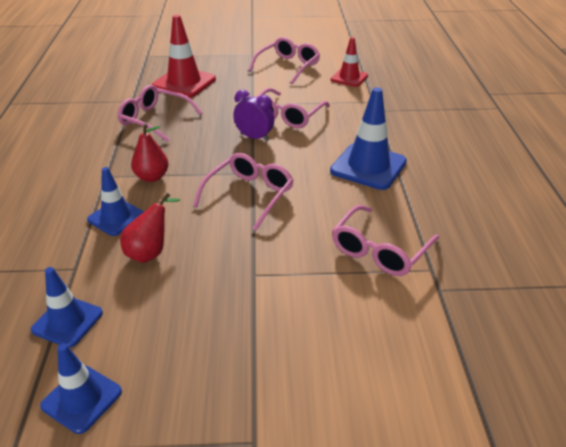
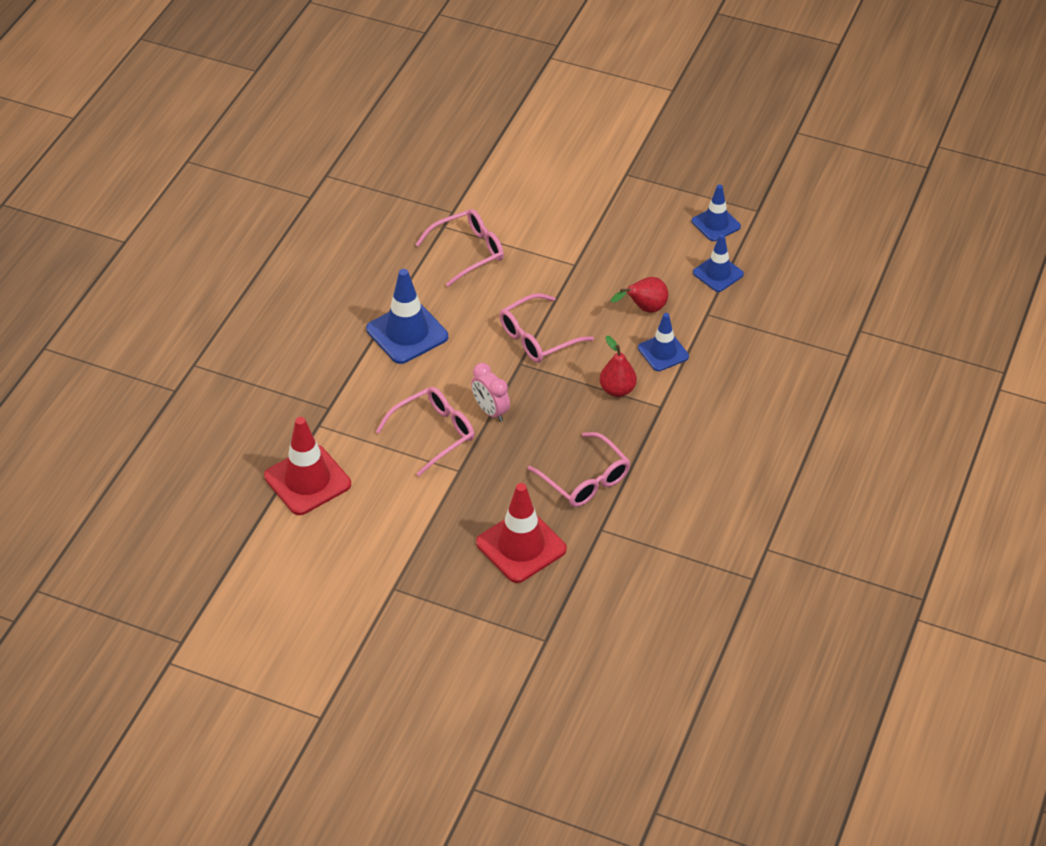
camera: 155 degrees left, 10 degrees up
(254, 137) = (490, 411): purple clock -> pink clock
(288, 66) = (365, 535): pink glasses -> none
(349, 78) = (307, 480): red traffic cone -> red traffic cone, size x1.60

